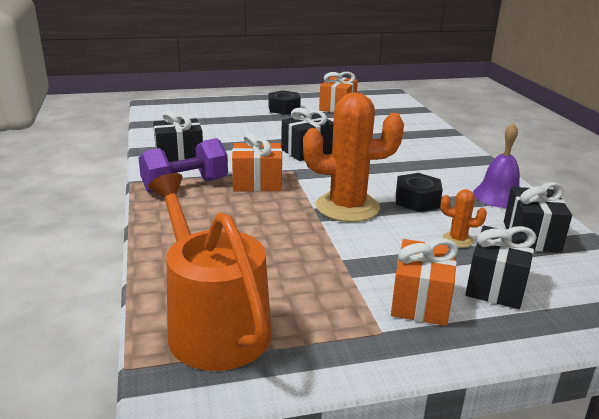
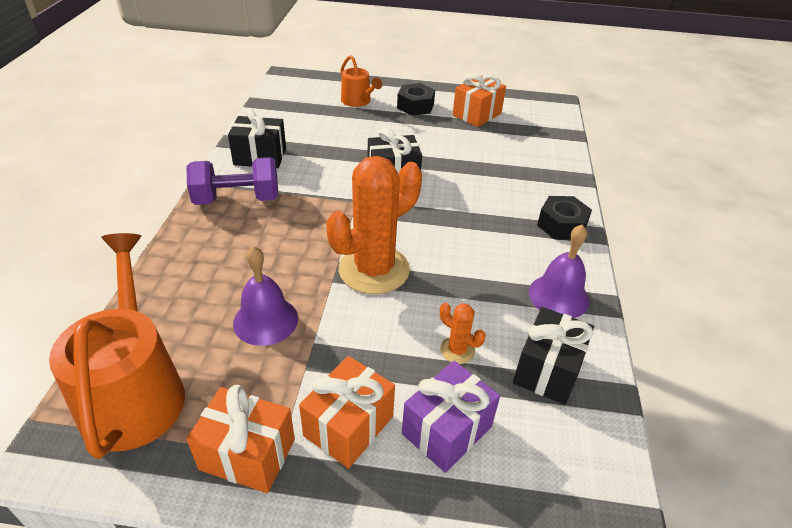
camera: 20 degrees right, 15 degrees up
(233, 112) = (358, 101): none -> orange watering can
(257, 183) = (308, 212): orange gift -> orange gift (247, 454)
(287, 254) = (265, 320): none -> purple bell
(347, 207) = (374, 270): orange cactus -> orange cactus turned 60 degrees counterclockwise
(417, 200) = (457, 279): black nut -> black nut (561, 225)
(496, 285) = (447, 430): black gift -> purple gift

